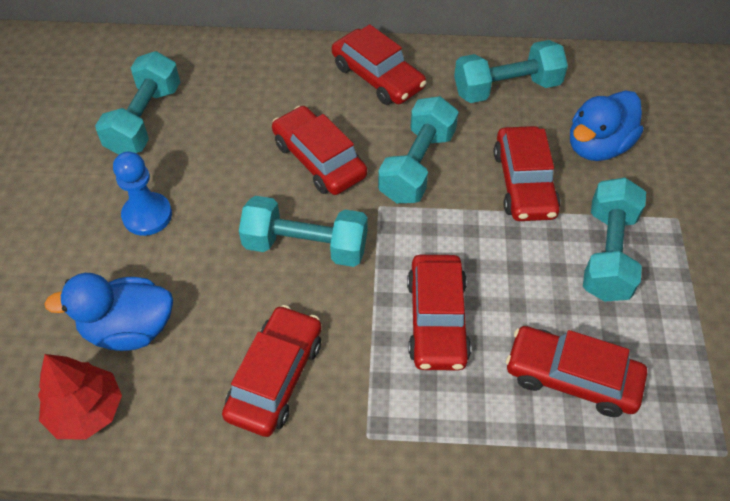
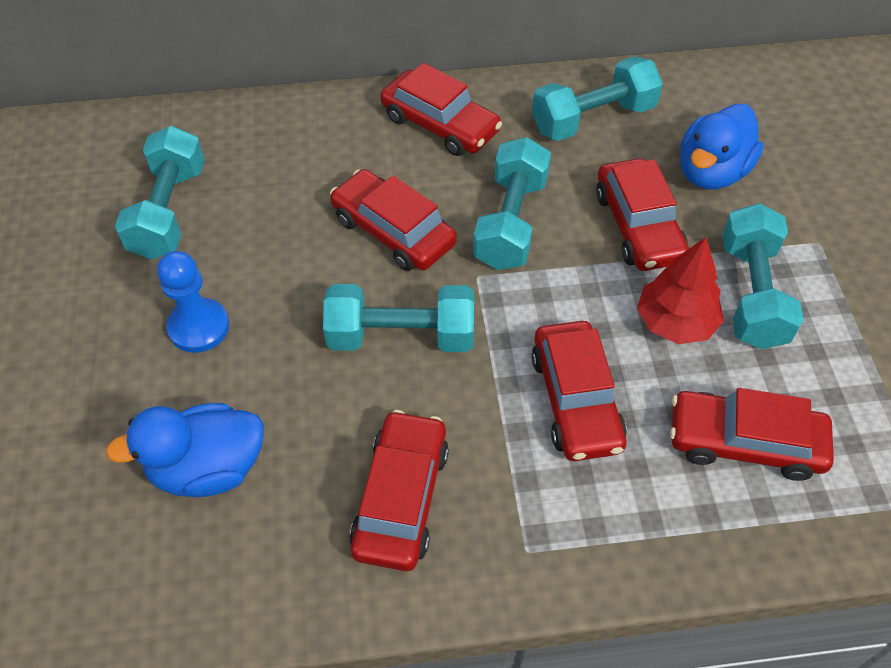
camera: 10 degrees left, 0 degrees up
(86, 411) = (178, 577): red tree -> red tree (675, 322)

